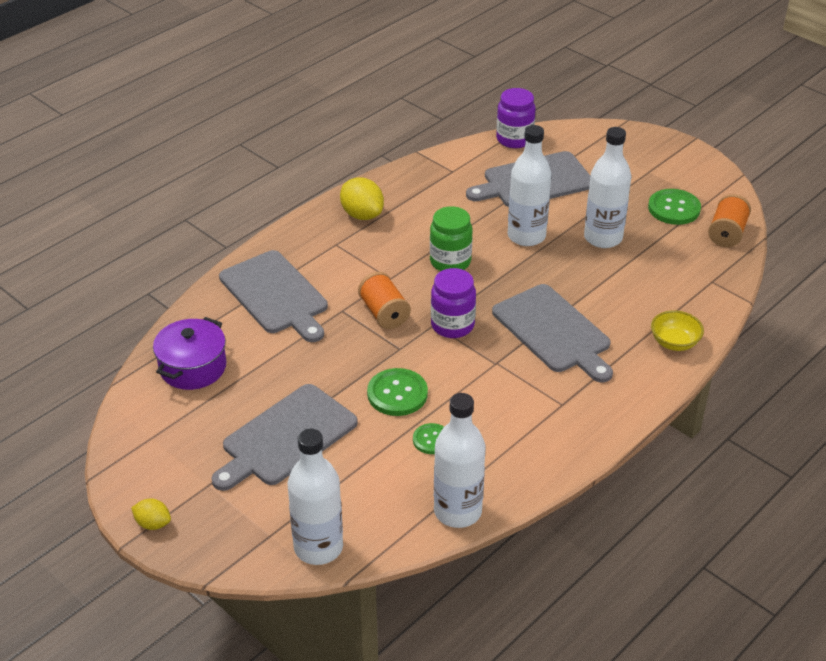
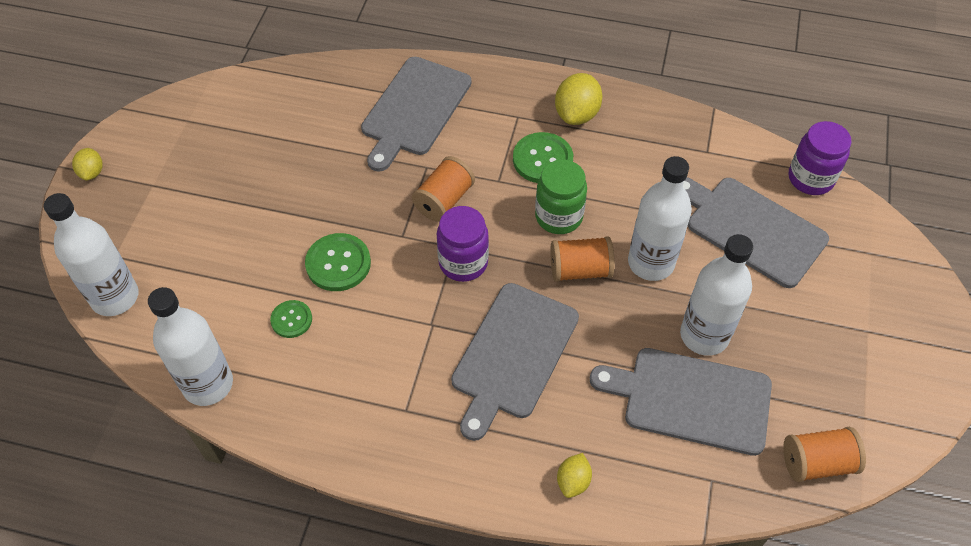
camera: 60 degrees right, 15 degrees up
(193, 367) = (285, 103): purple pot -> none
(285, 437) = (235, 209): grey cutting board -> grey cutting board (690, 399)
(506, 270) = (580, 270): none -> orange spool
(674, 208) = (818, 386): green button -> green button (542, 159)
(674, 342) = (573, 481): yellow bowl -> yellow lemon

